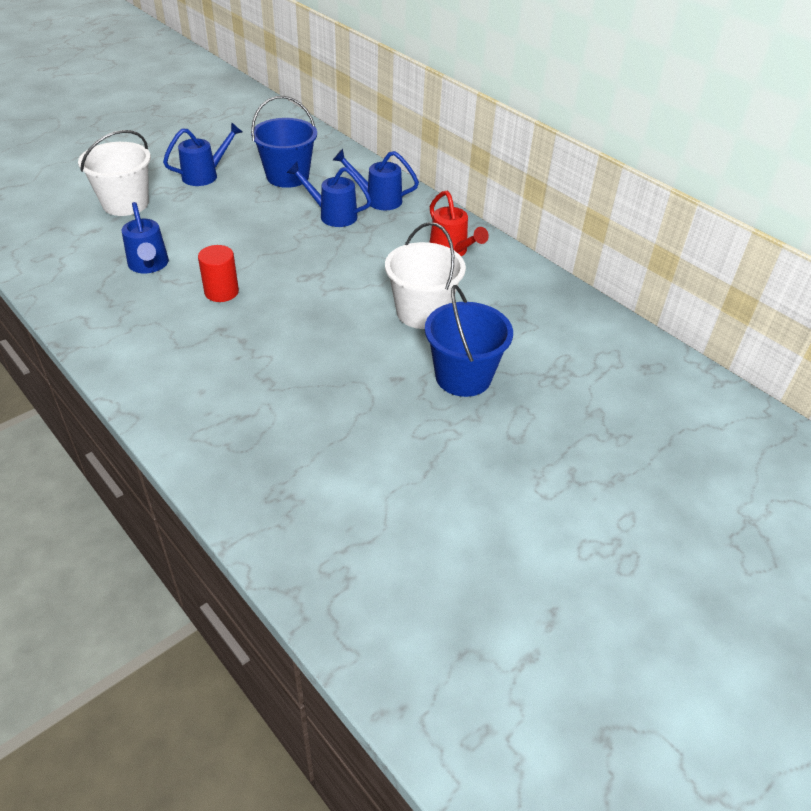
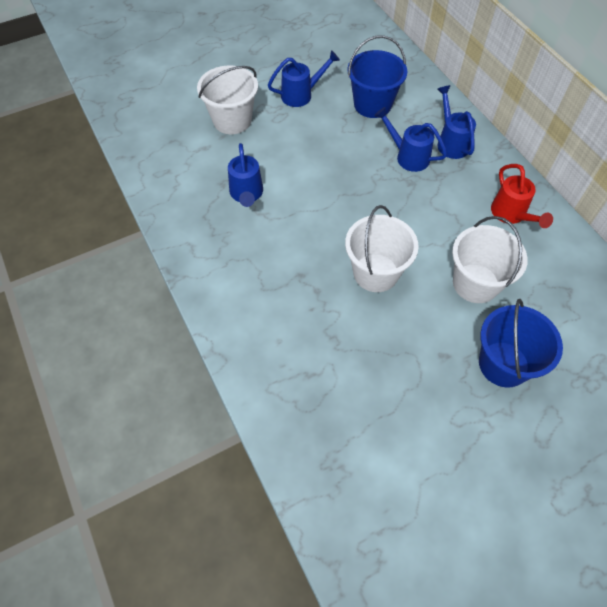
camera: 15 degrees right, 15 degrees up
(221, 292) = (304, 233): red cylinder -> none
(309, 316) = (375, 273): none -> white bucket
(378, 199) = (451, 142): blue watering can -> blue watering can turned 45 degrees clockwise

